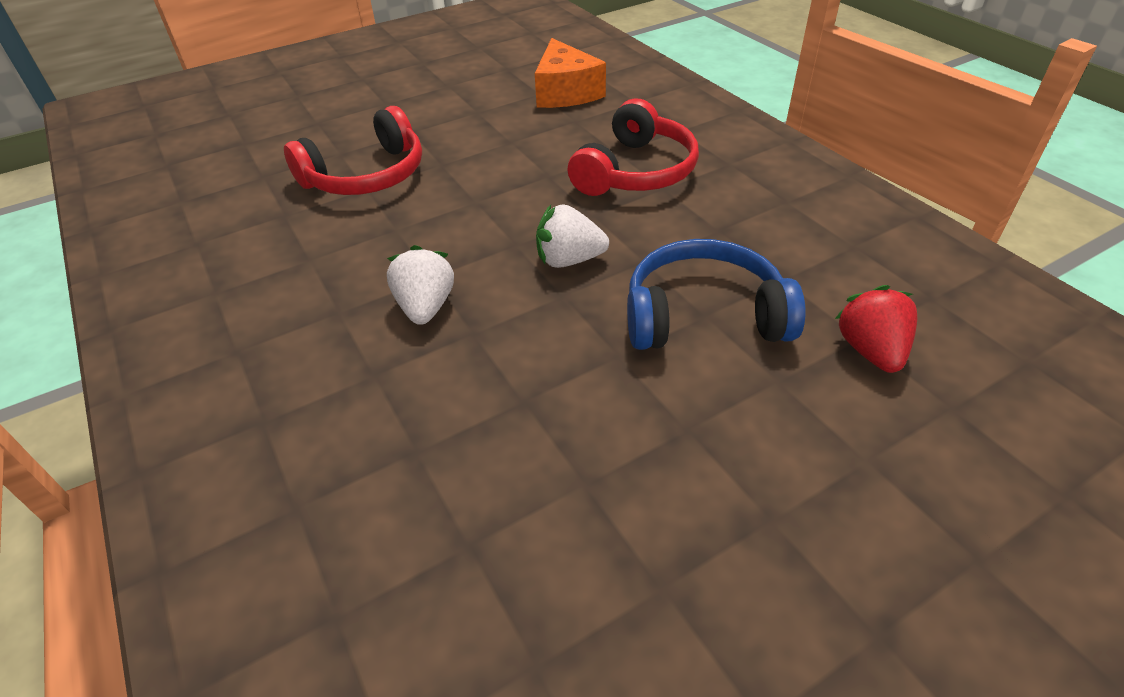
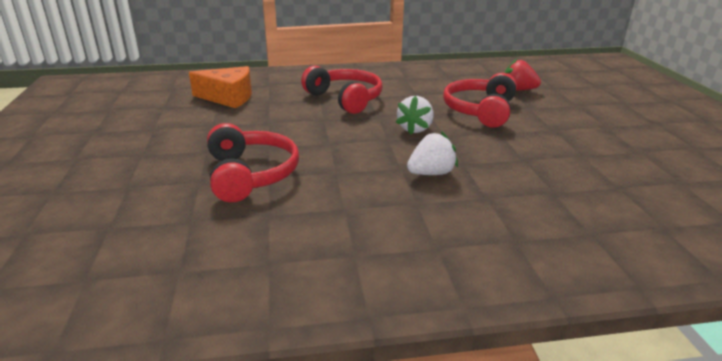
camera: 70 degrees left, 15 degrees down
(425, 307) = (431, 173): white strawberry -> white strawberry turned 135 degrees clockwise
(704, 315) = (480, 111): blue headphones -> red headphones

